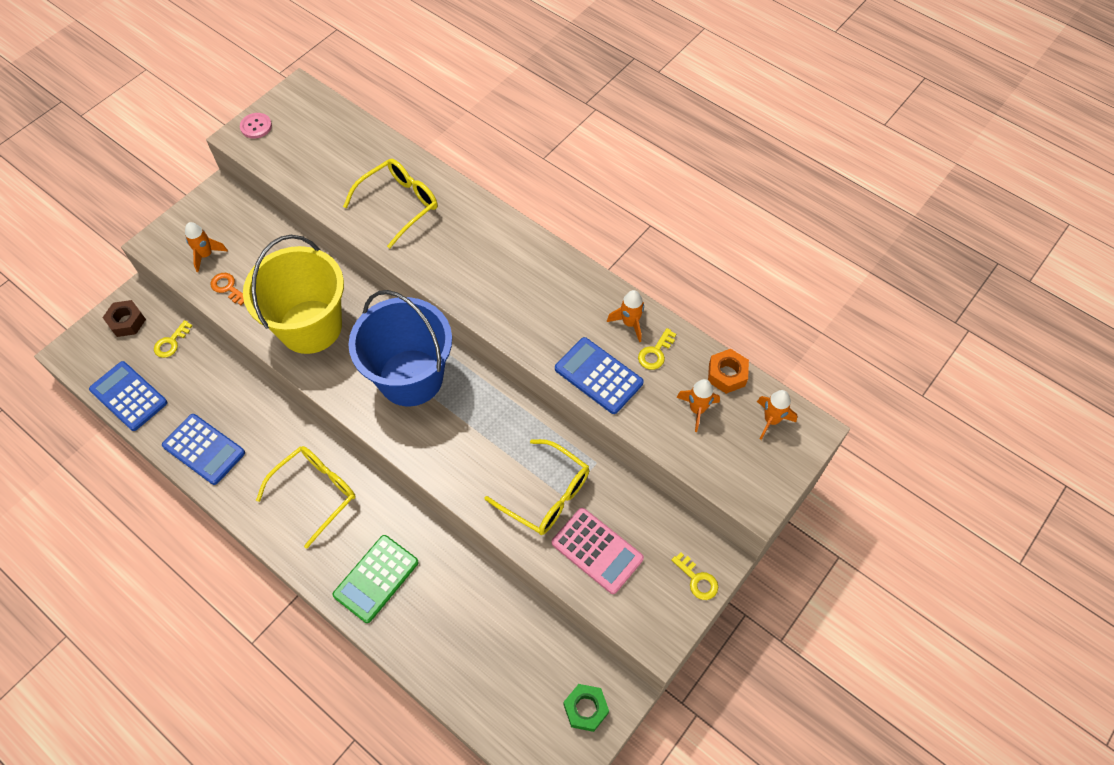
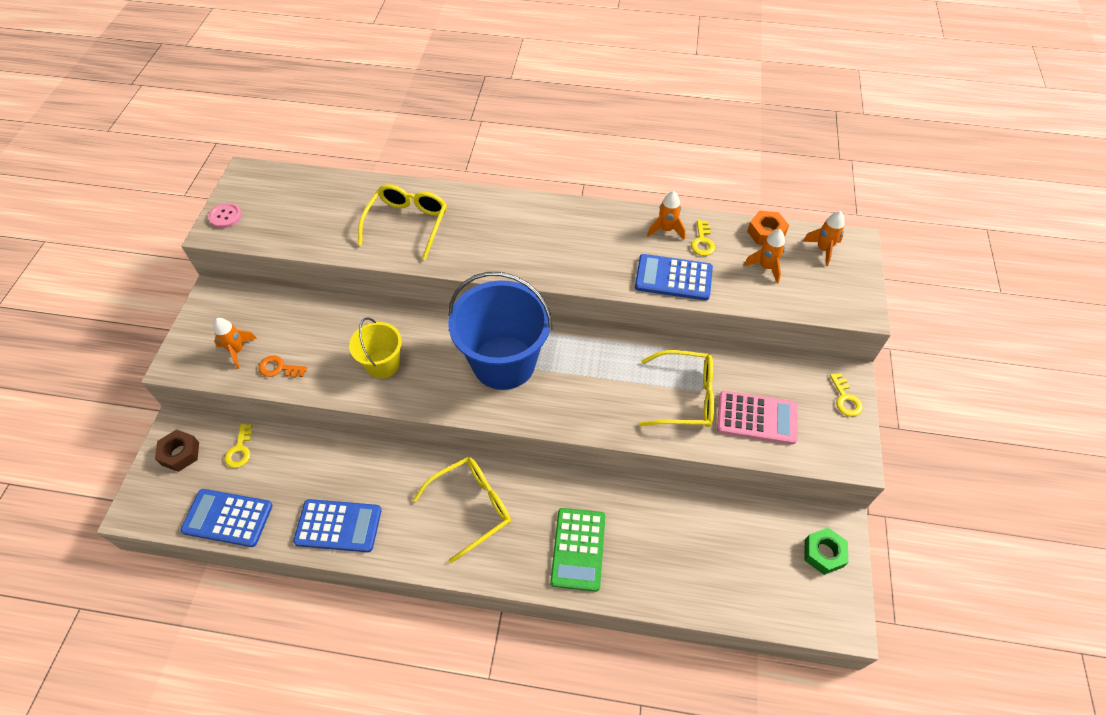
camera: 30 degrees left, 5 degrees down
(310, 326) = (383, 364): yellow bucket -> yellow bucket, size x0.53
(316, 492) = (472, 507): yellow glasses -> yellow glasses turned 45 degrees clockwise
(697, 579) = (845, 399): yellow key -> yellow key turned 60 degrees clockwise

